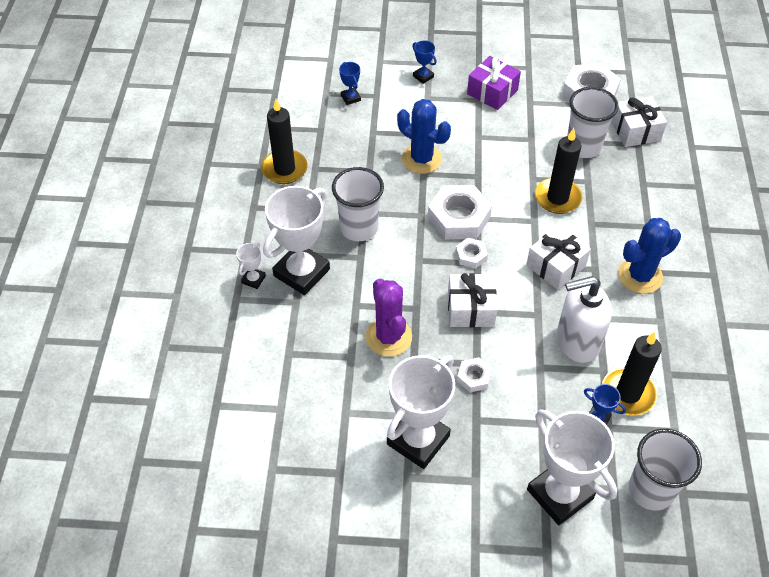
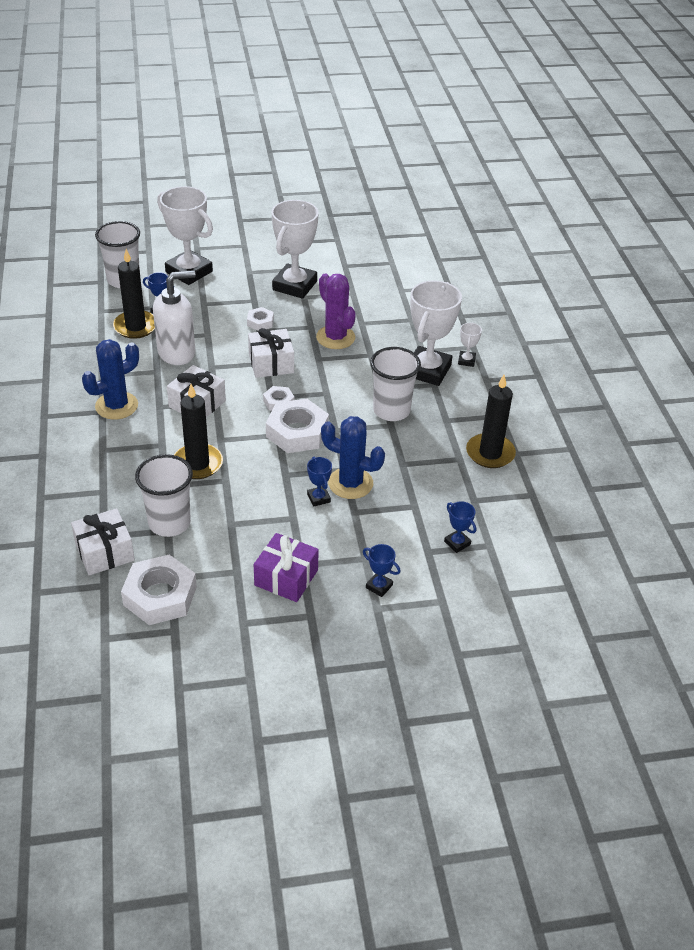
camera: 165 degrees right, 10 degrees down
(453, 150) = (318, 498): none -> blue trophy

